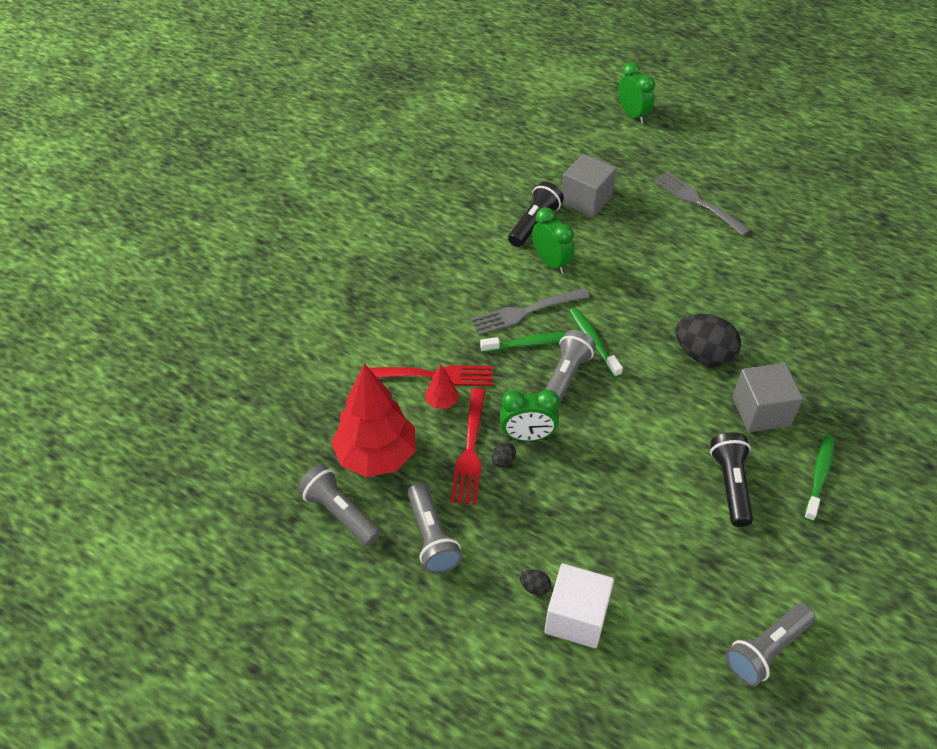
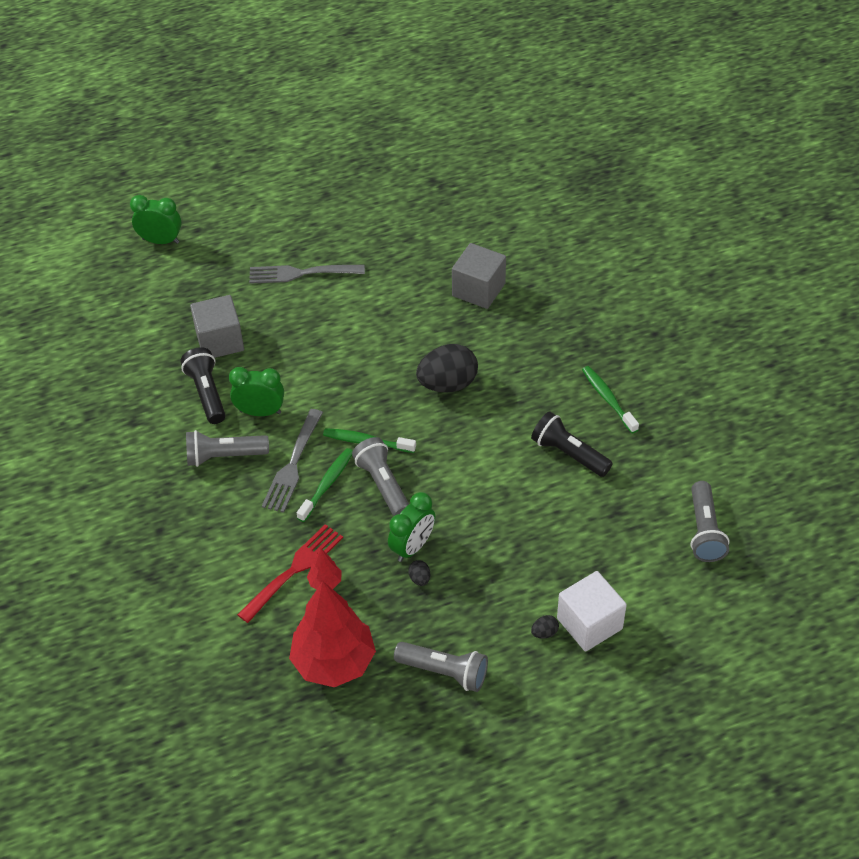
camera: 50 degrees left, 0 degrees up
(339, 513) = (365, 722): grey flashlight -> grey flashlight (224, 456)
(470, 450) = (390, 594): red fork -> none
(761, 411) = (527, 389): grey cube -> grey cube (478, 290)

